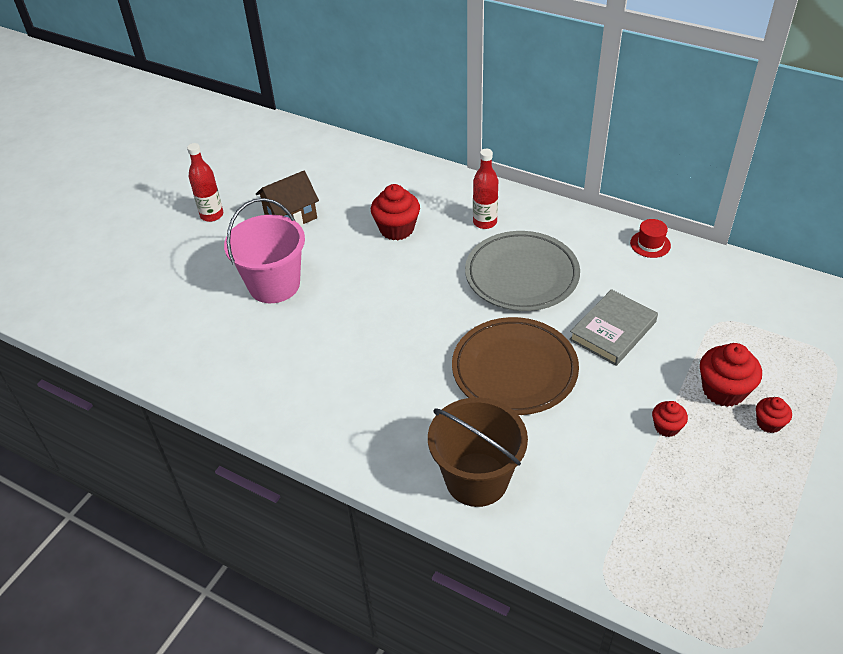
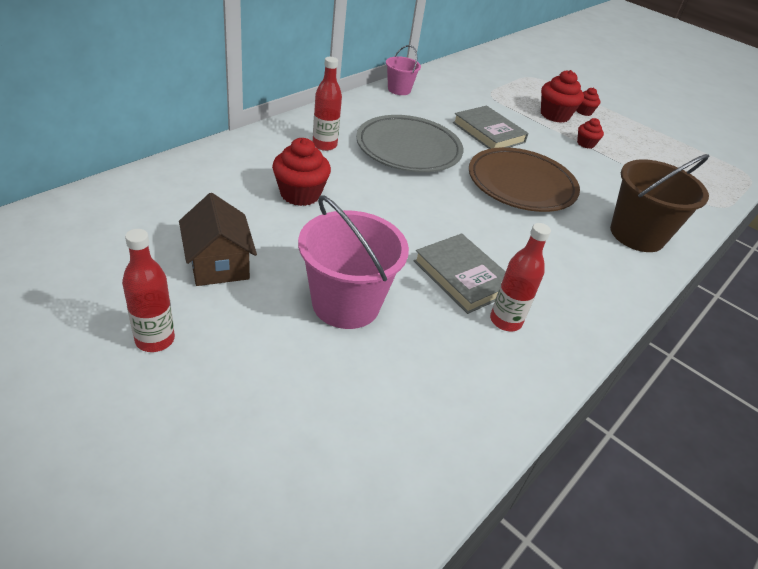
camera: 85 degrees left, 5 degrees down
(289, 377) = (505, 321): none -> red bottle
(334, 344) = (462, 277): none -> grey book
(650, 244) = (399, 90): red hat -> pink bucket

